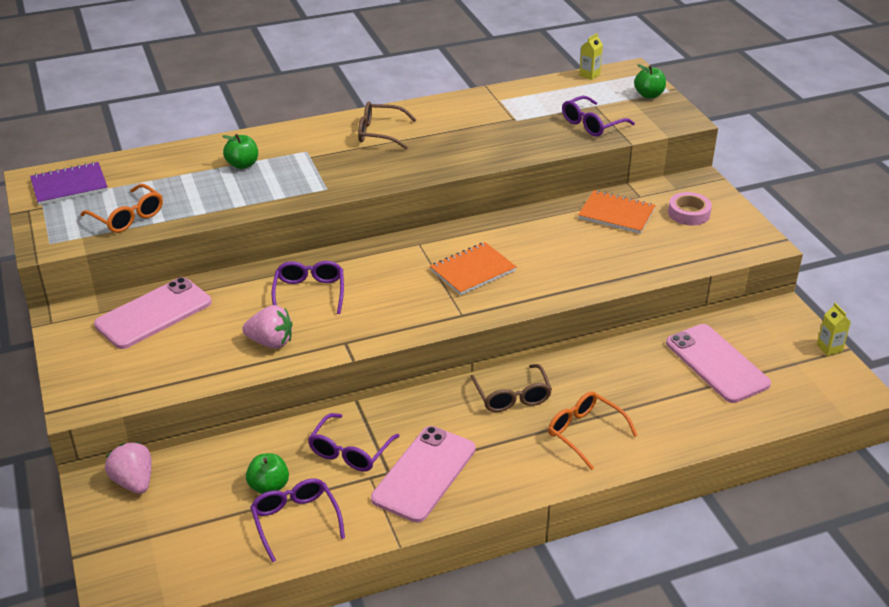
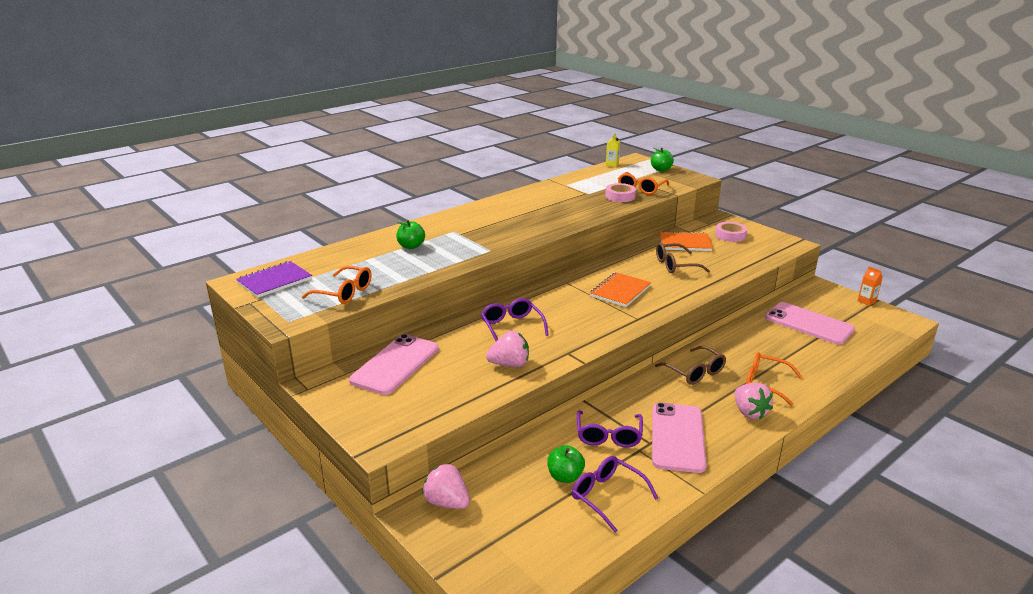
camera: 20 degrees left, 10 degrees down
(380, 133) = (499, 213): brown glasses -> brown glasses (676, 265)
(533, 465) = (749, 412): none -> pink strawberry
(553, 132) = (620, 196): none -> pink tape
(592, 124) = (641, 189): purple glasses -> orange glasses
(829, 348) = (866, 301): yellow carton -> orange carton

